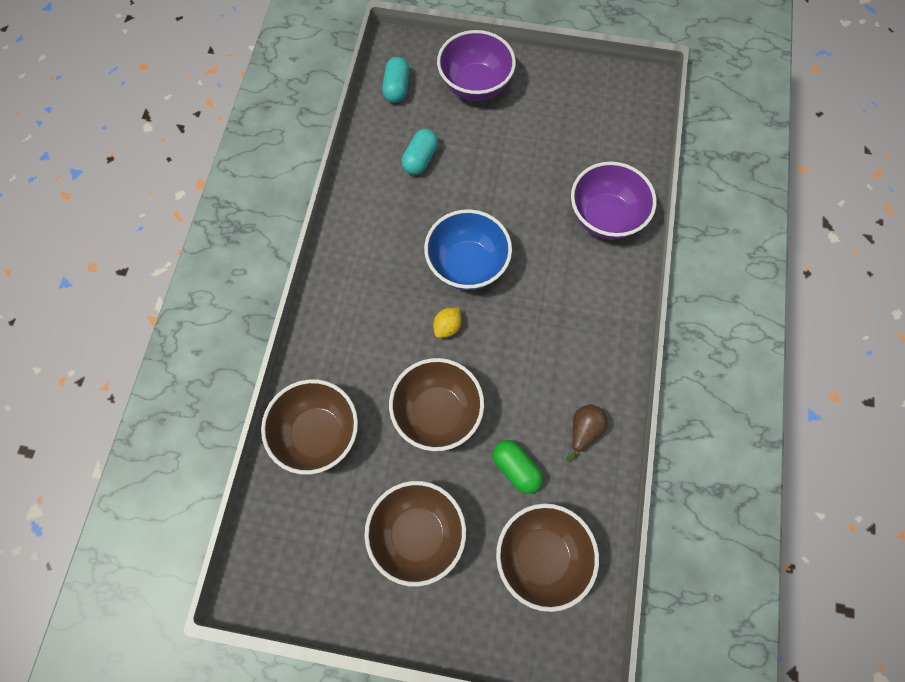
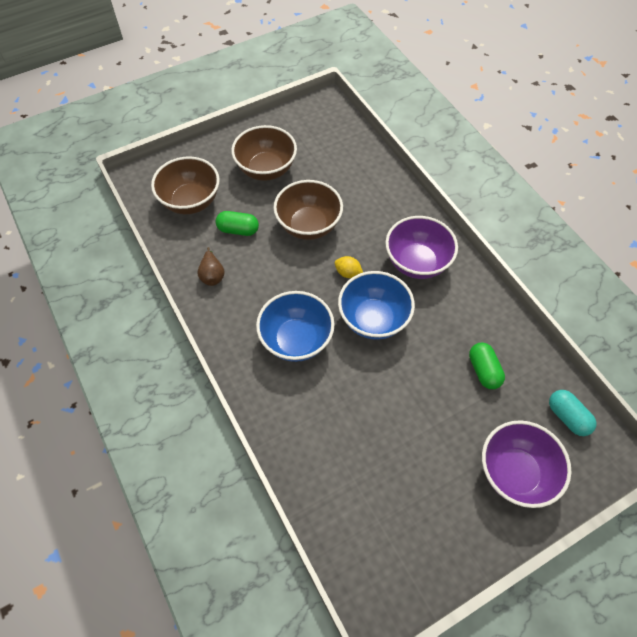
camera: 140 degrees right, 10 degrees down
(317, 434) = (363, 174): brown bowl -> none
(420, 159) = (483, 370): turquoise capsule -> green capsule
(447, 327) = (348, 273): yellow lemon -> yellow lemon turned 60 degrees counterclockwise
(552, 298) = (296, 340): none -> blue bowl
(605, 217) = (307, 432): purple bowl -> purple bowl (417, 262)

